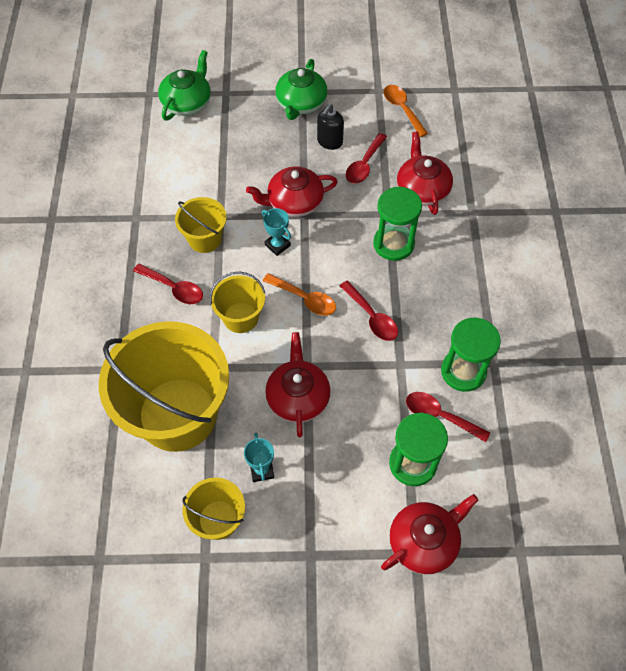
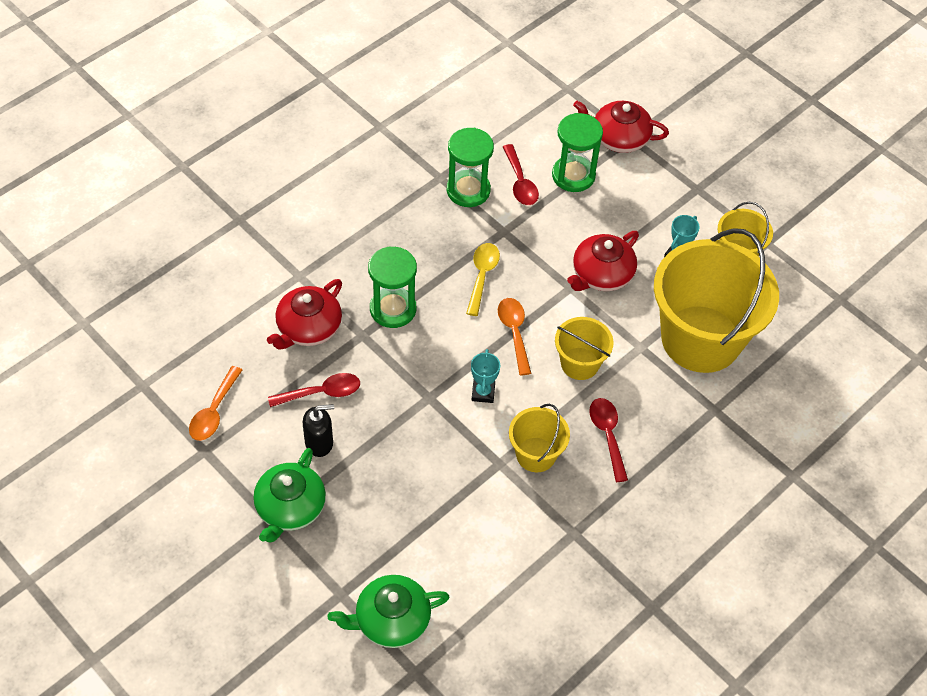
camera: 135 degrees left, 5 degrees down
(294, 202) = (423, 416): red teapot -> none
(301, 103) = (290, 508): green teapot -> green teapot turned 135 degrees clockwise
(372, 317) = (482, 276): red spoon -> yellow spoon

